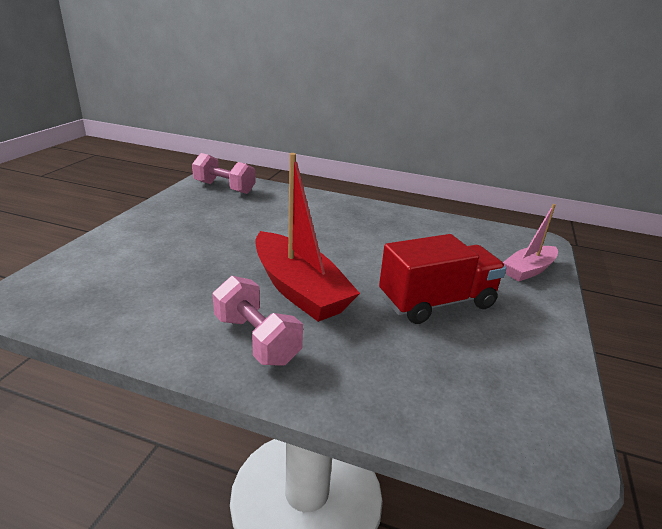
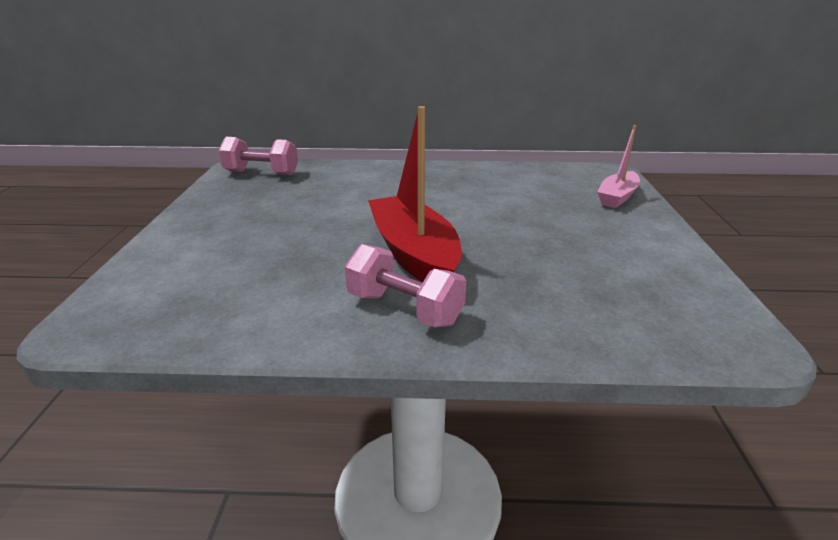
camera: 15 degrees left, 0 degrees up
(299, 289) = (414, 254): red boat -> red boat turned 150 degrees counterclockwise
(436, 302) = (555, 239): red truck -> none

